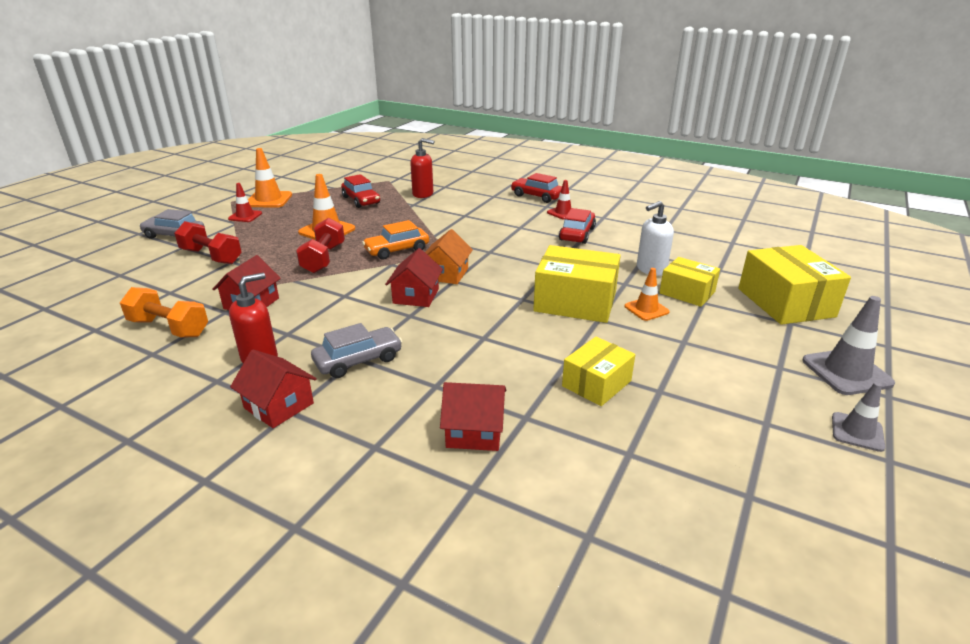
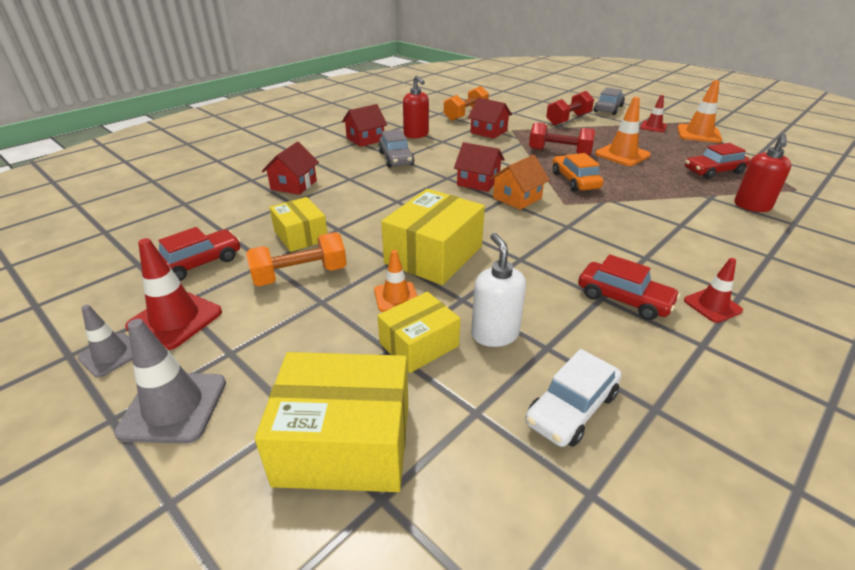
camera: 105 degrees right, 5 degrees up
(446, 274) = (517, 198): orange house -> orange house turned 75 degrees counterclockwise
(537, 196) = (787, 295): red car -> red car (199, 263)
(661, 363) = (300, 275): none -> orange dumbbell
(687, 247) = (571, 408): none -> white car
(785, 414) = (175, 319): none -> red traffic cone

